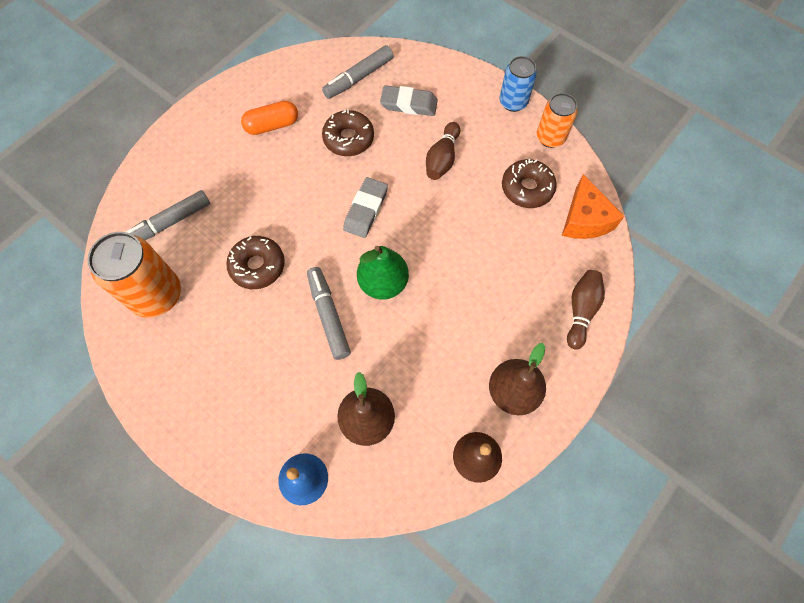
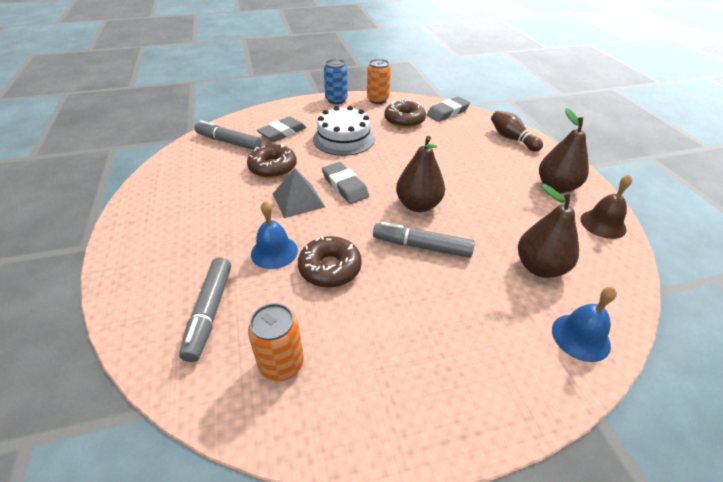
camera: 55 degrees left, 25 degrees down
(156, 295) = (281, 364): orange can -> orange can, size x0.62
(248, 218) = (274, 252): none -> blue bell
(272, 125) = (204, 198): orange capsule -> none
(319, 189) = (298, 200): none -> grey pyramid
(358, 78) = (229, 142): grey marker -> grey marker turned 120 degrees clockwise
(383, 283) = (418, 205): green pear -> brown pear
(442, 159) = (344, 139): brown bowling pin -> white cake
(585, 219) = (447, 112): orange cheese -> grey eraser

